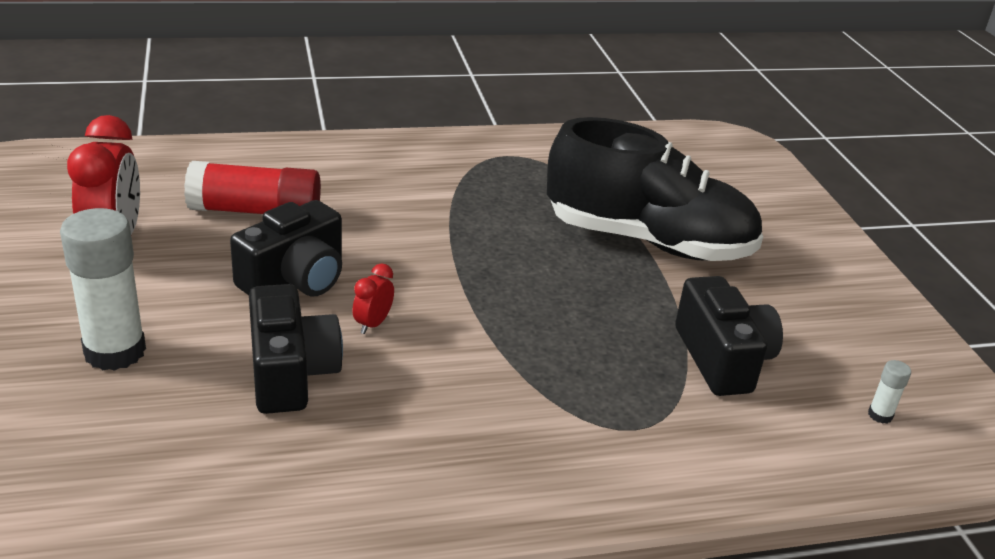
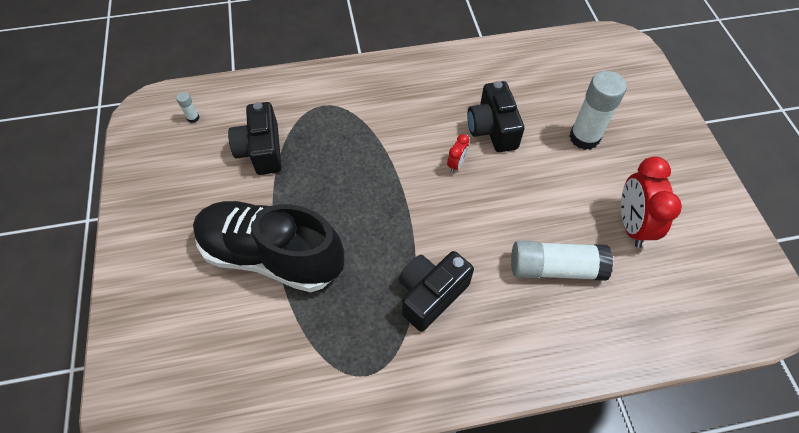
camera: 175 degrees left, 25 degrees up
(256, 211) = (555, 268): red glue stick -> white glue stick
(295, 279) = (508, 198): black camera -> black camera (431, 294)

